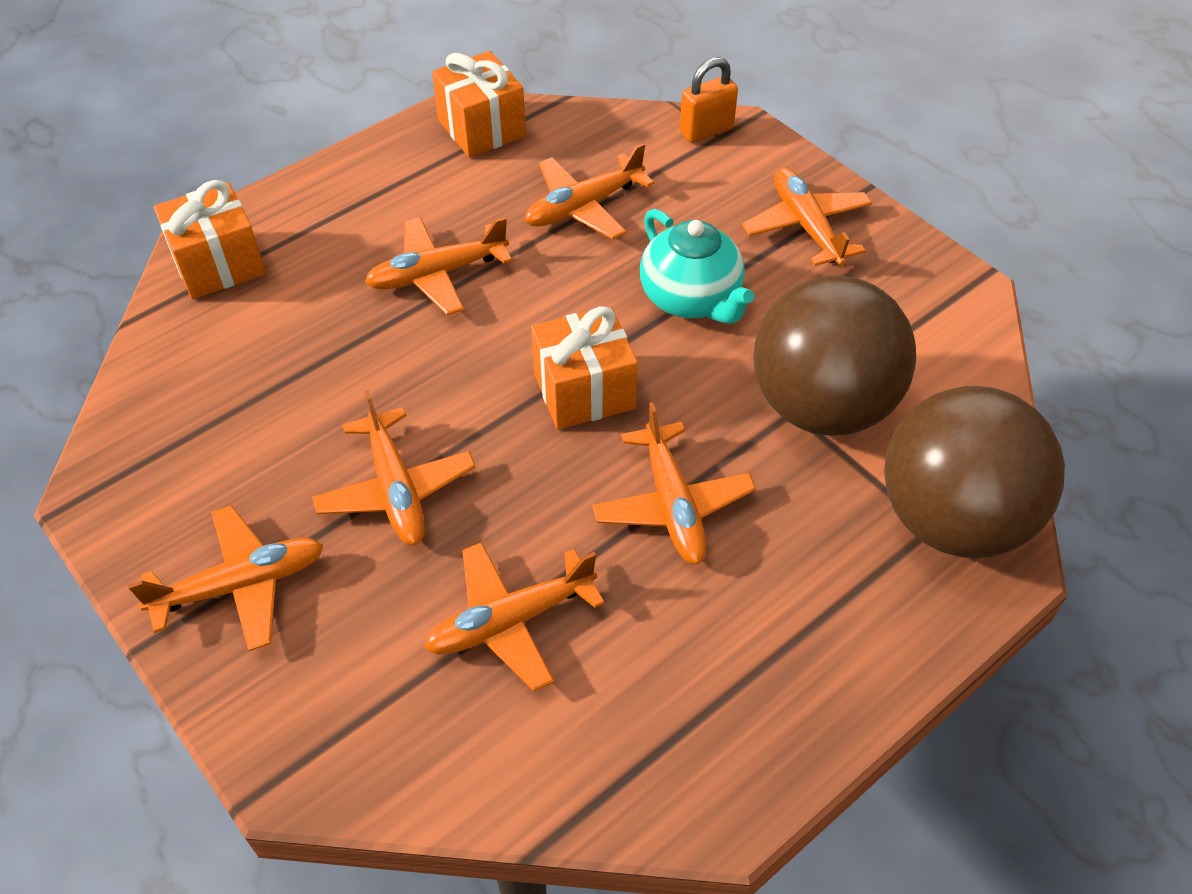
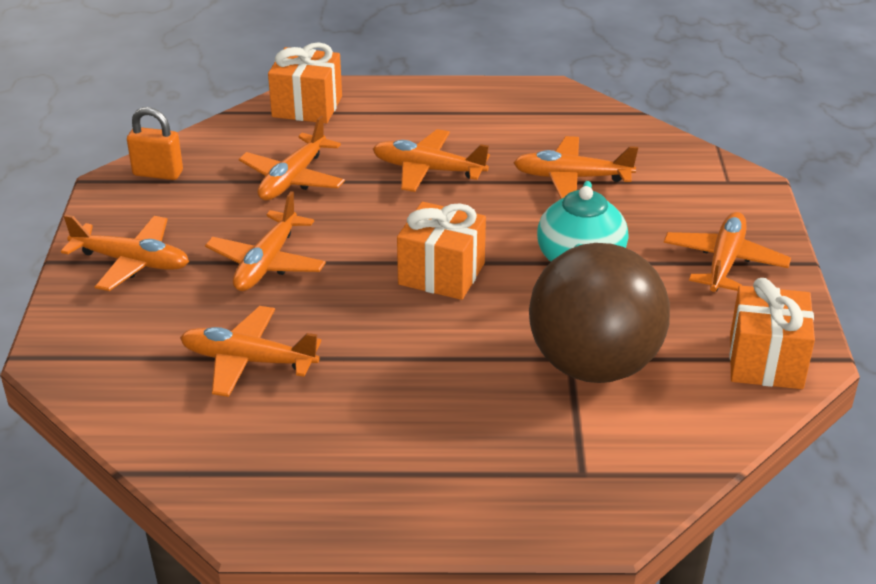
camera: 40 degrees right, 15 degrees down
(481, 128) = (558, 106): orange gift -> orange gift (765, 361)
(672, 505) = (419, 361): orange plane -> orange plane (292, 179)
(706, 131) = (721, 174): orange padlock -> orange padlock (158, 173)
(951, 519) = (603, 477): brown ball -> none

